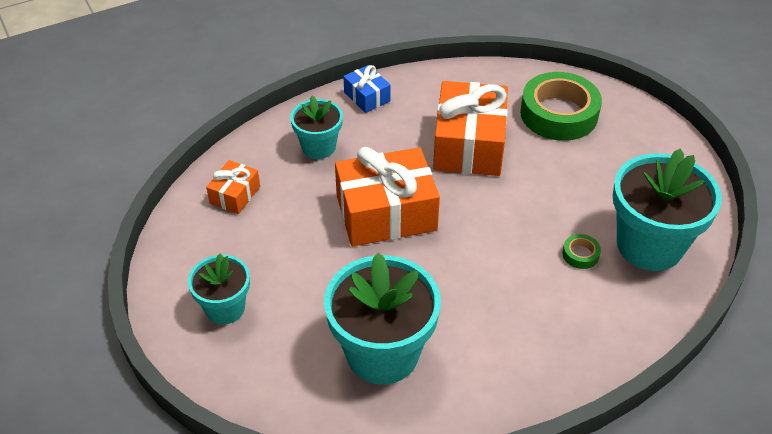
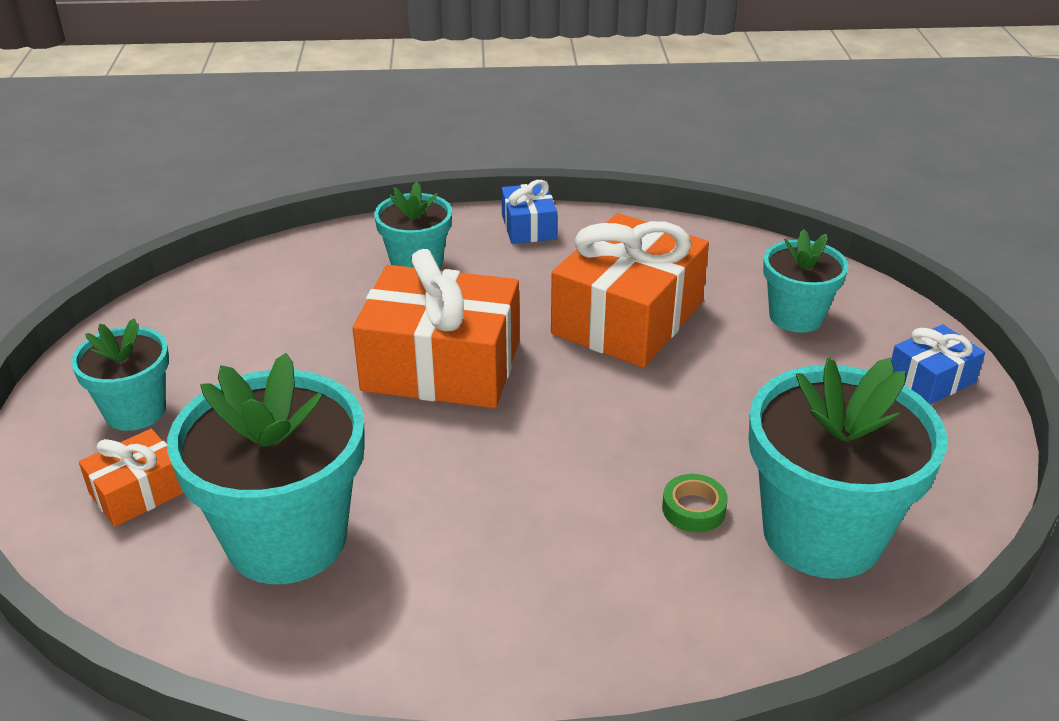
camera: 25 degrees right, 10 degrees down
(235, 195) = (265, 288): orange gift -> orange gift (138, 492)
(559, 114) = (796, 316): green tape -> turquoise flower pot
(649, 133) = (931, 379): none -> blue gift

